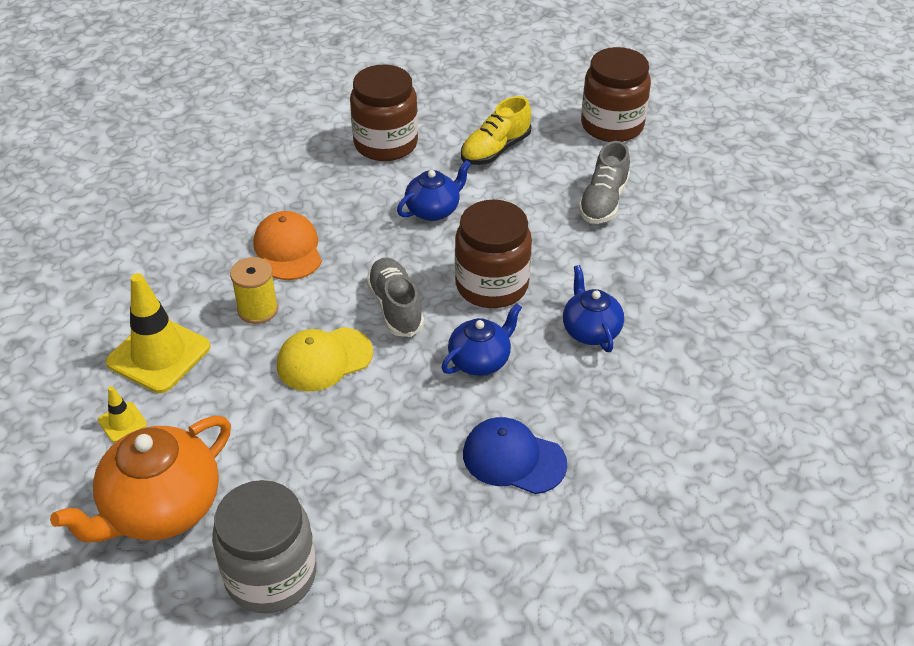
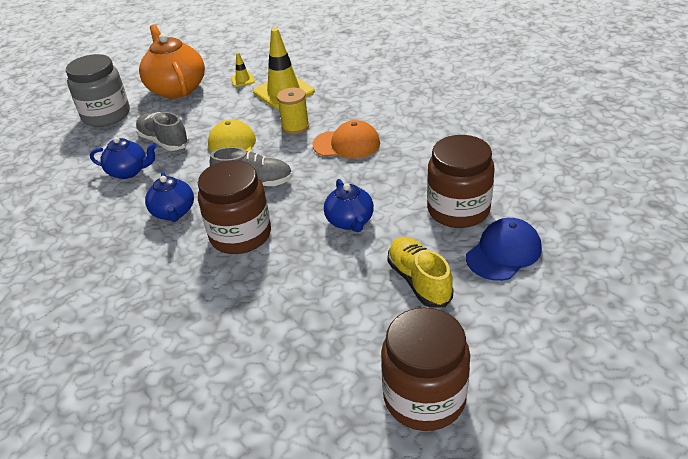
camera: 115 degrees right, 5 degrees down
(513, 458) = (85, 209): blue cap -> blue cap (503, 252)
(590, 330) = (151, 278): blue teapot -> blue teapot (129, 171)
(603, 201) = (297, 341): grey shoe -> grey shoe (164, 141)

